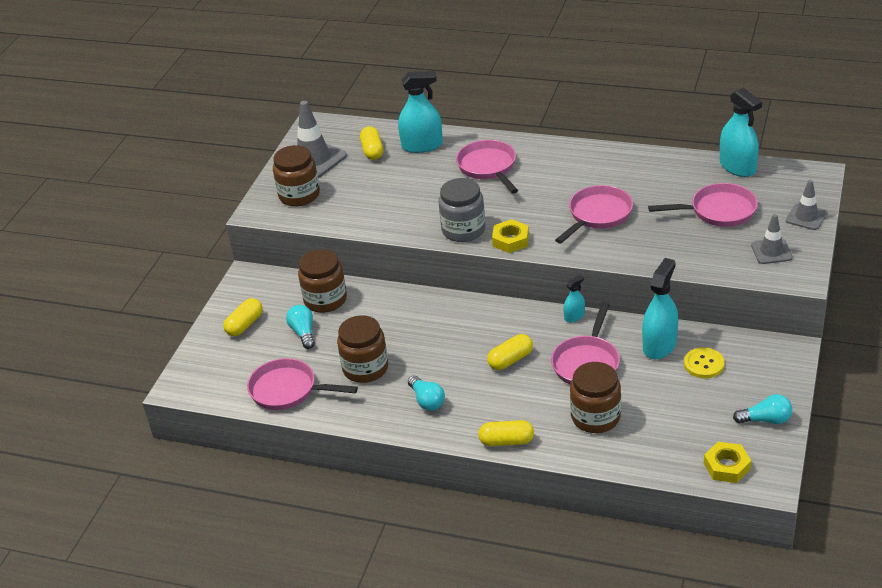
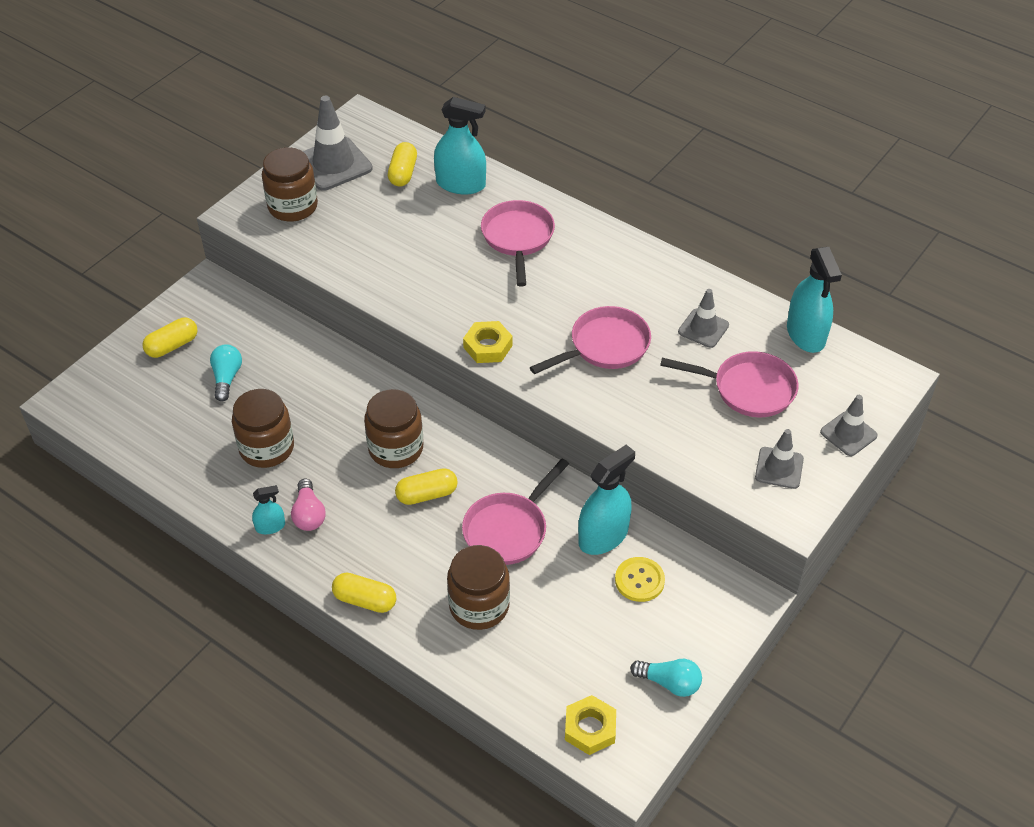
camera: 15 degrees right, 10 degrees up
(288, 390) = (172, 446): pink pan -> none
(325, 300) = (272, 343): brown jar -> brown jar (396, 448)
(427, 400) = (309, 514): turquoise light bulb -> pink light bulb
(463, 230) = (443, 314): grey jar -> none
(574, 316) = (528, 462): turquoise spray bottle -> turquoise spray bottle (270, 526)
(662, 184) = (703, 328): none -> grey traffic cone

